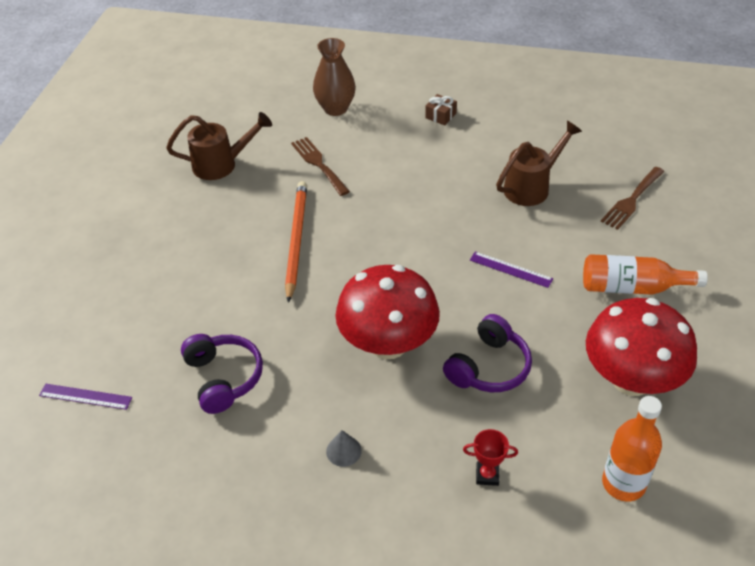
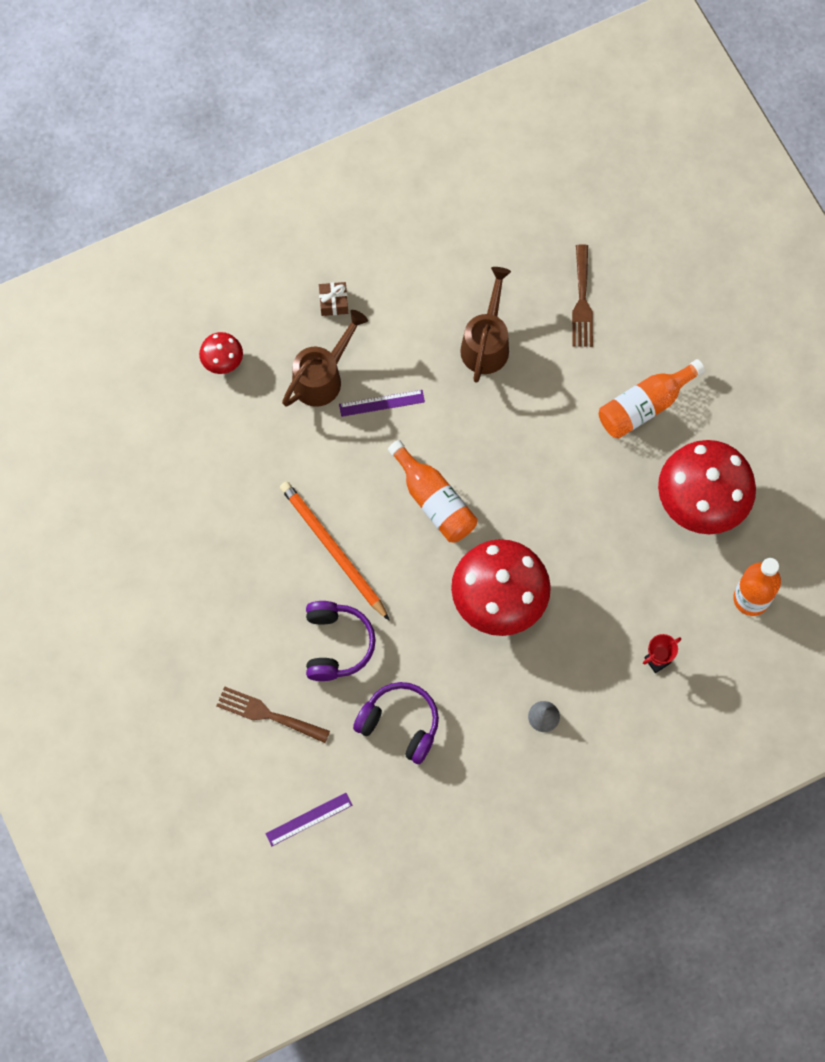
camera: 40 degrees left, 25 degrees up
(221, 164) = (179, 511): brown watering can -> brown watering can (322, 377)
(318, 164) = (272, 446): brown fork -> brown fork (268, 714)
(335, 108) = (222, 361): brown vase -> red mushroom
(400, 253) = (434, 501): none -> orange bottle
(489, 367) = (591, 566): purple headphones -> purple headphones (336, 644)
(510, 269) = (537, 454): purple ruler -> purple ruler (382, 403)

